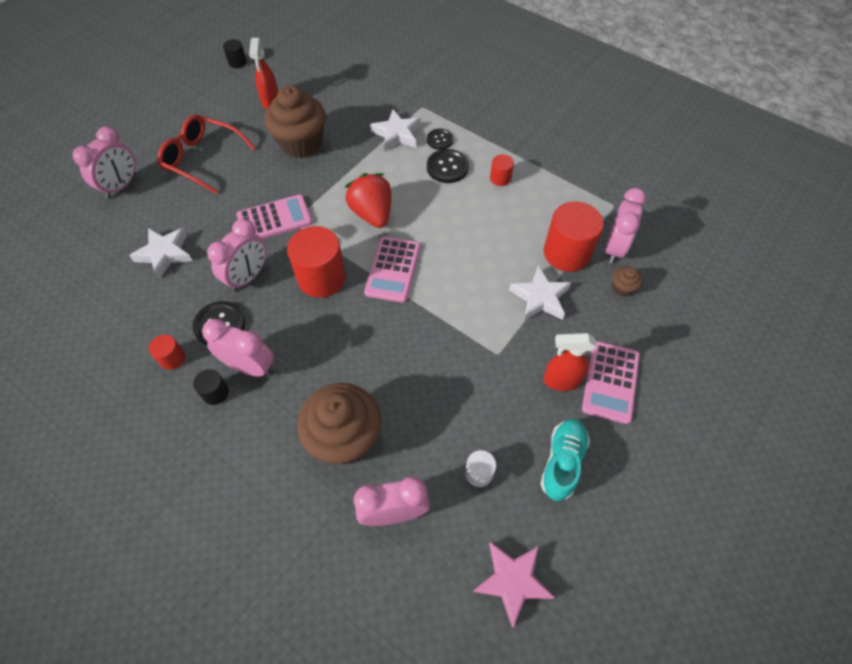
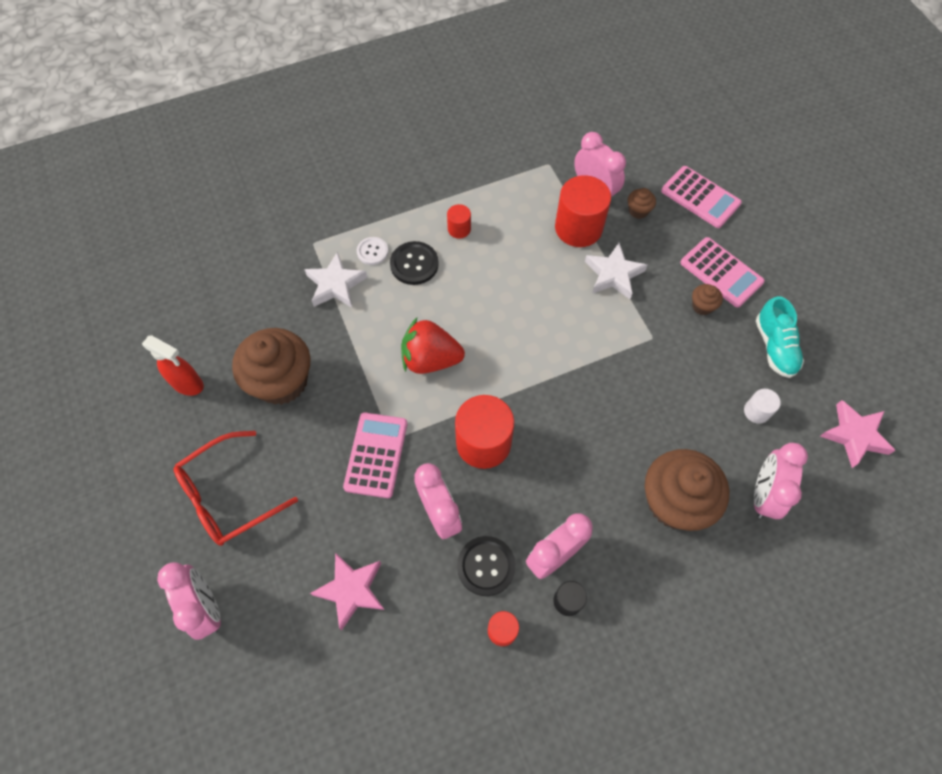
camera: 60 degrees left, 5 degrees up
(165, 254) = (351, 590): white star -> pink star
(237, 62) = (85, 392): black cylinder -> none
(393, 269) = (512, 374): pink calculator -> pink calculator (700, 197)
(440, 140) = (372, 251): black button -> white button
(560, 380) = (702, 306): red spray bottle -> brown cupcake
(562, 462) = (774, 347): turquoise shoe -> turquoise shoe turned 150 degrees counterclockwise

